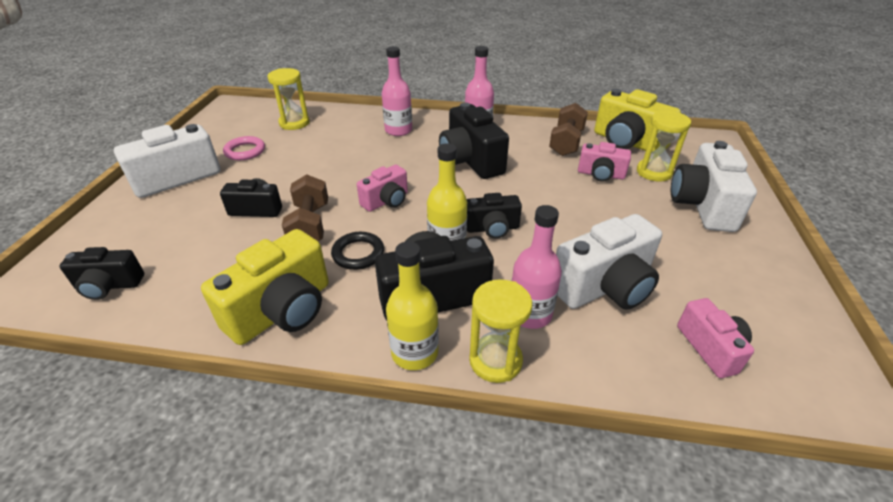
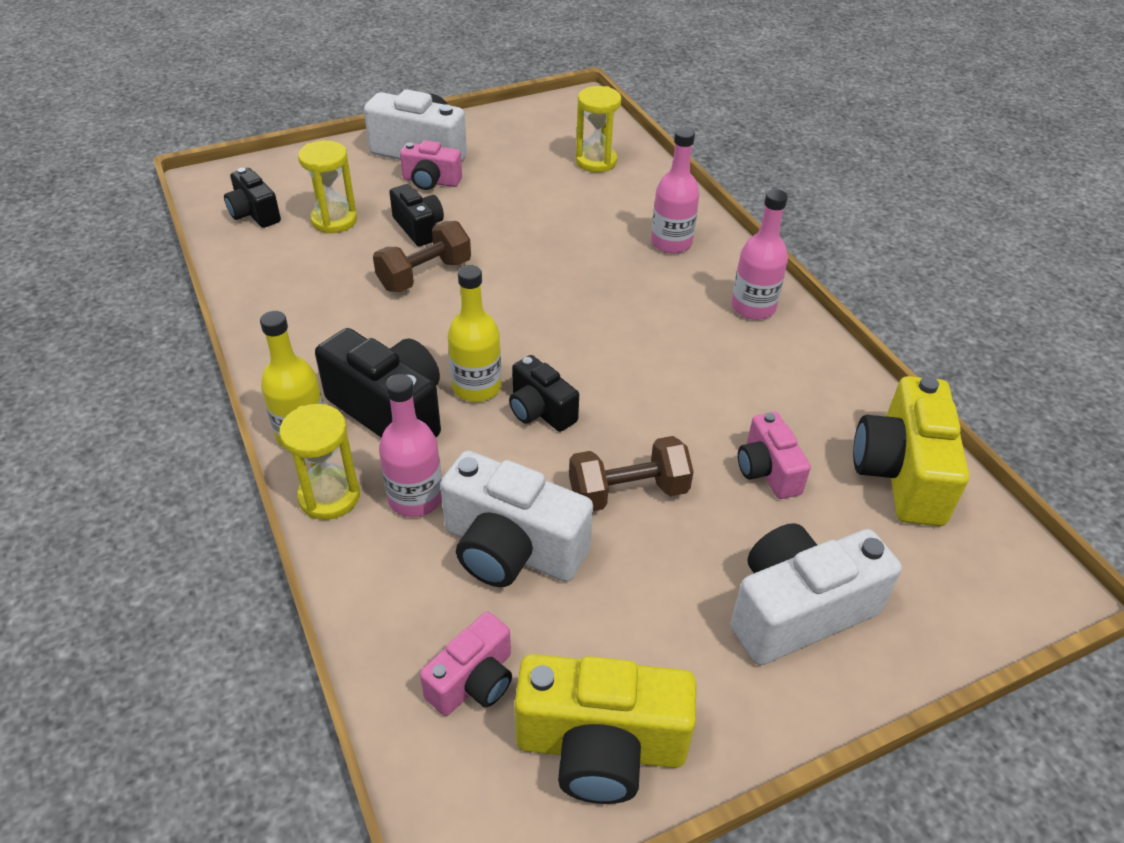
camera: 55 degrees right, 5 degrees up
(245, 151) = (506, 163): pink ring -> none
(282, 310) = (296, 324): yellow camera -> yellow camera (600, 746)
(358, 254) = (409, 330): black ring -> none
(386, 201) = (514, 305): pink camera -> pink camera (431, 181)
(470, 161) = (667, 333): black camera -> none
(566, 143) = (819, 406): brown dumbbell -> brown dumbbell (628, 492)
(654, 172) = (839, 529): yellow hourglass -> yellow hourglass (334, 220)

